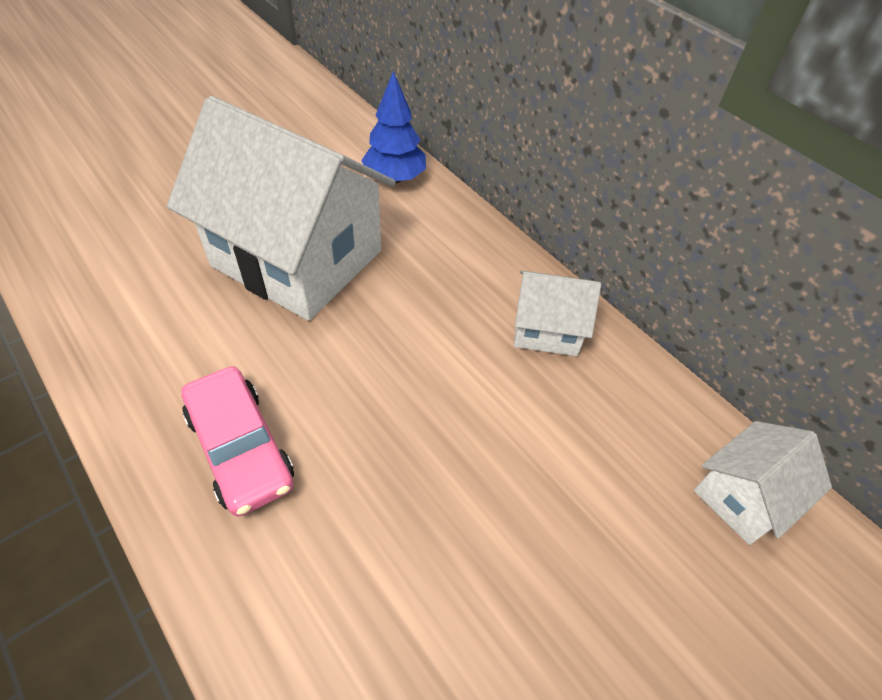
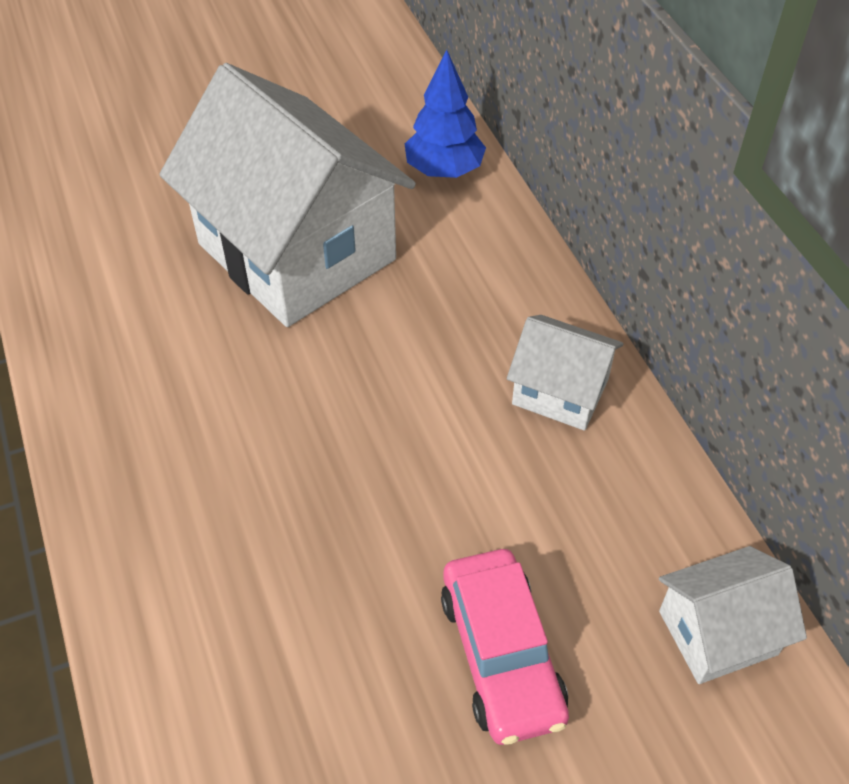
camera: 20 degrees right, 0 degrees up
(240, 448) = (175, 449): pink car -> pink car (501, 654)

